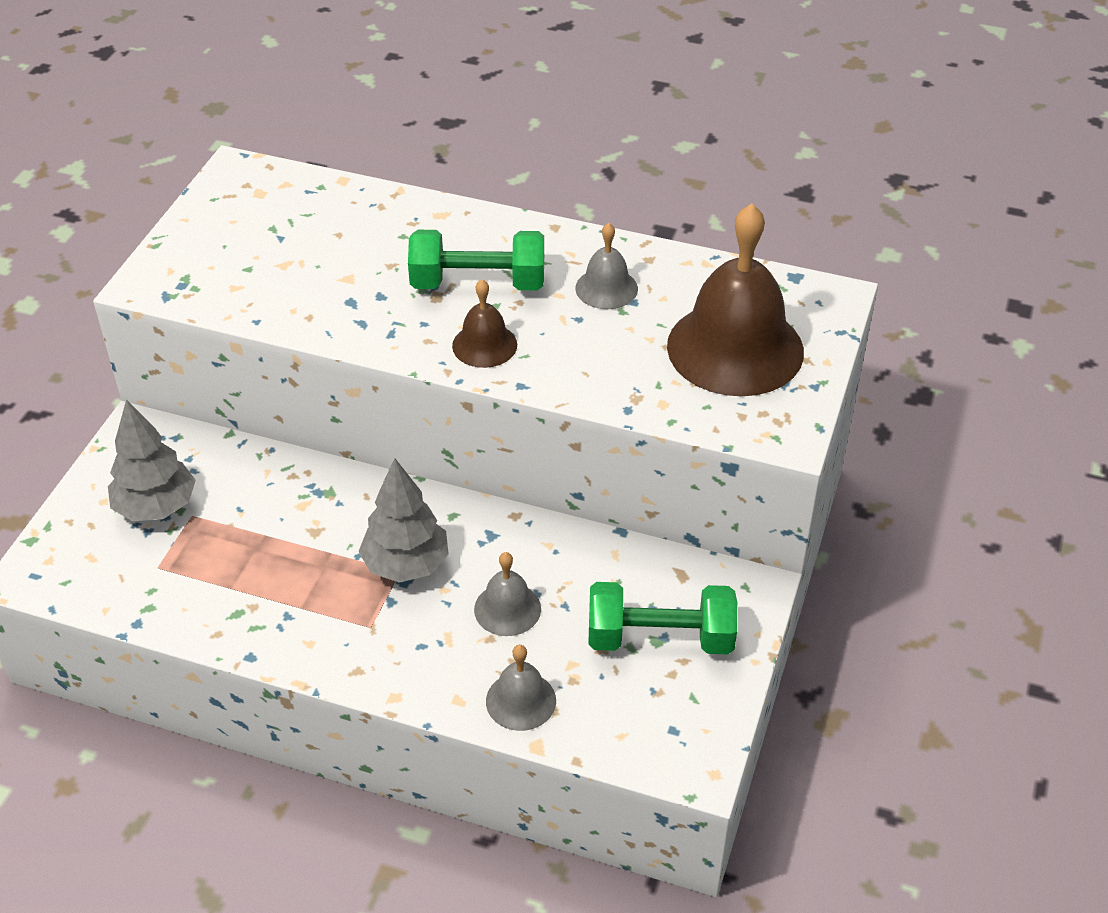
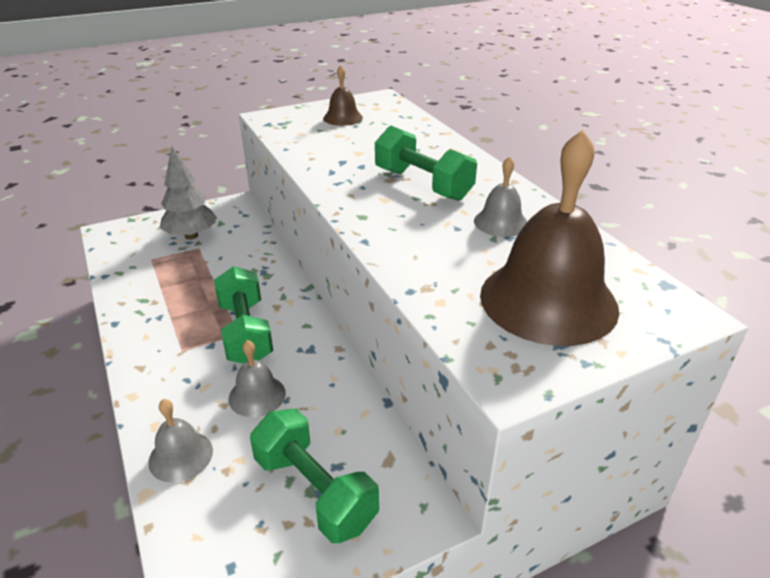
camera: 45 degrees right, 10 degrees down
(406, 565) = (245, 333): grey tree -> green dumbbell
(484, 345) = (377, 211): brown bell -> brown bell (343, 118)

